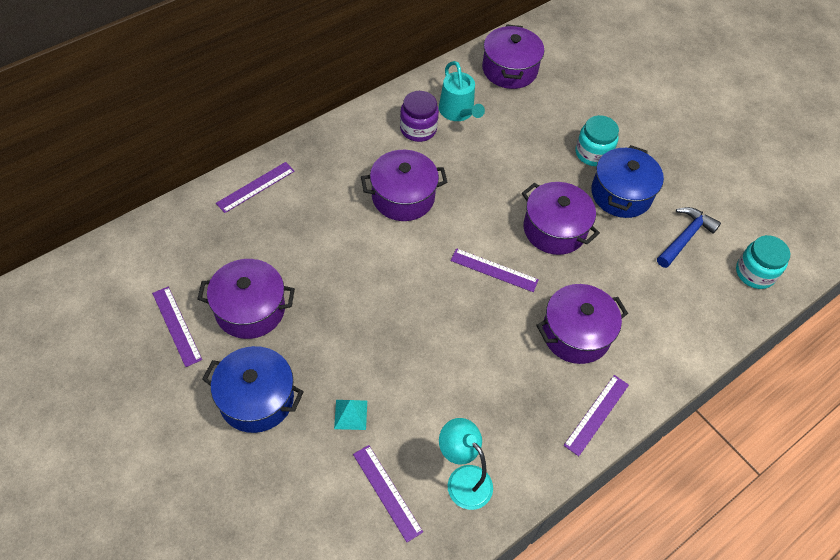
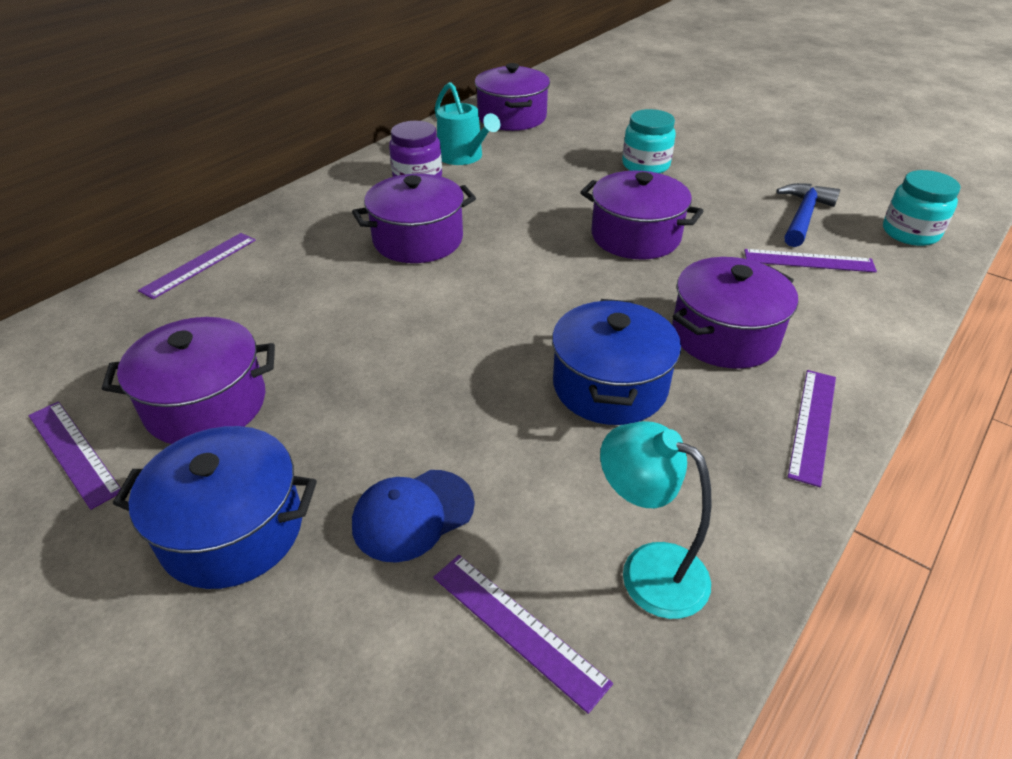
camera: 10 degrees left, 15 degrees down
(351, 414) = (413, 515): turquoise pyramid -> blue cap
(494, 270) = (574, 290): purple ruler -> purple ruler (808, 261)
(621, 194) = (700, 192): blue pot -> blue pot (609, 386)

